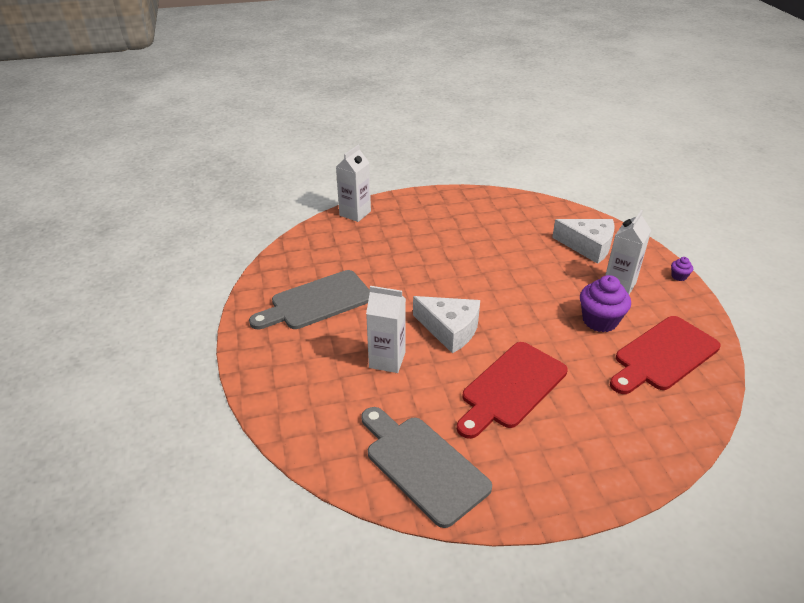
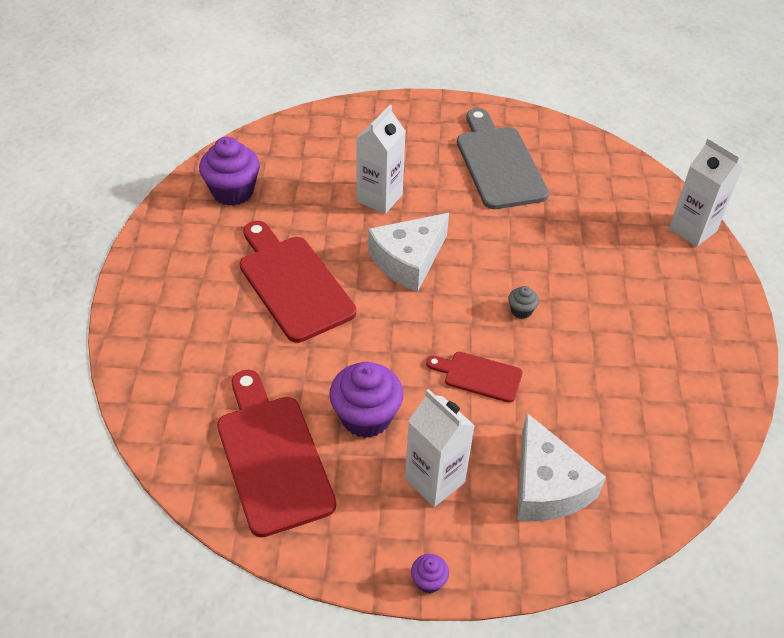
camera: 105 degrees right, 10 degrees up
(422, 465) = (233, 191): grey cutting board -> purple cupcake
(467, 271) = (521, 310): none -> grey cupcake
(532, 280) = (478, 376): none -> red cutting board
(588, 246) = (547, 486): white cheese -> white cheese turned 60 degrees counterclockwise

